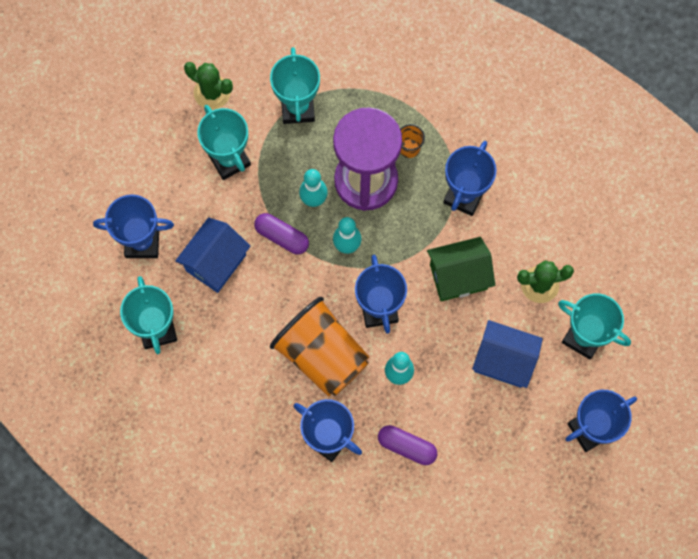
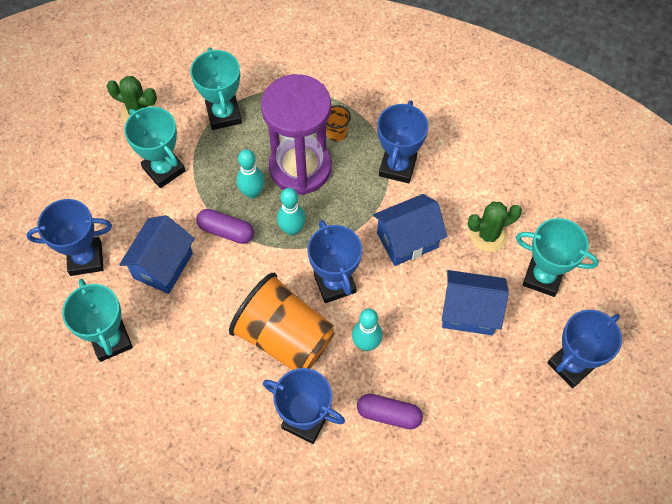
camera: 10 degrees left, 10 degrees down
(458, 276) = (407, 240): green house -> blue house

